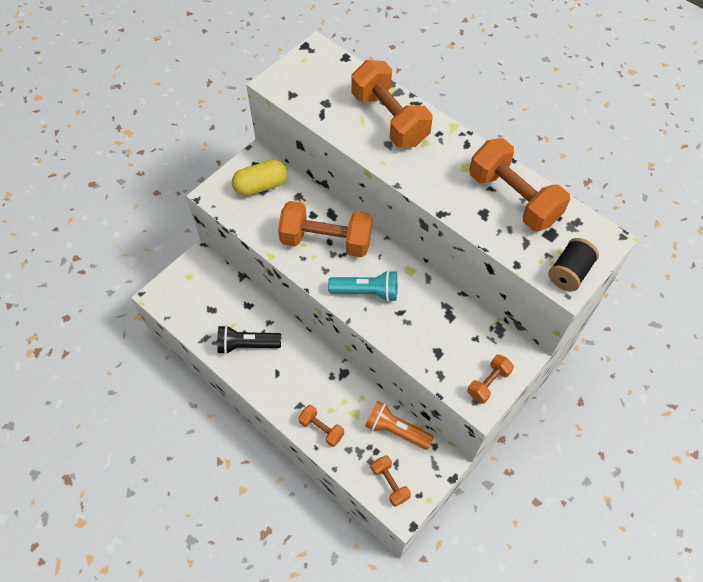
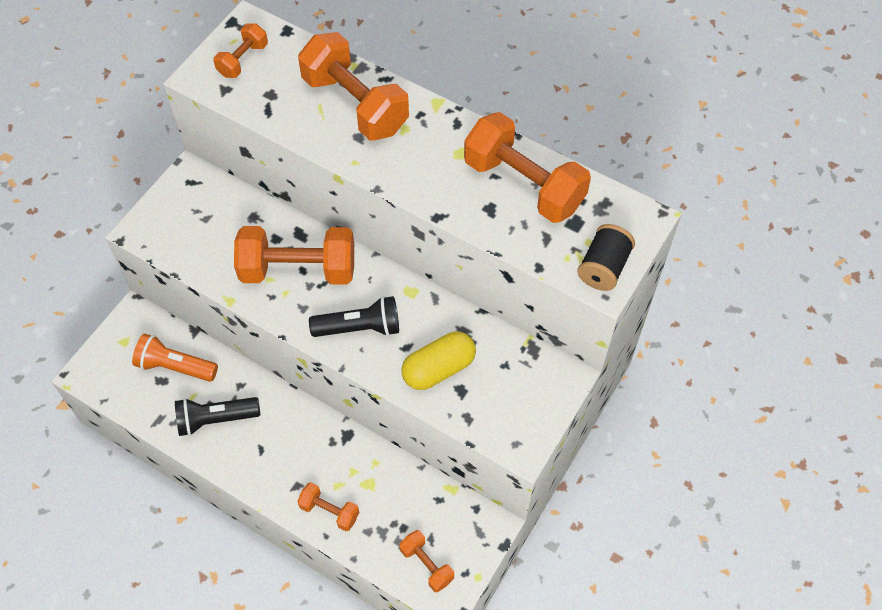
camera: 10 degrees left, 0 degrees up
(261, 186) = (202, 210): yellow capsule -> yellow capsule (438, 369)
(366, 292) = (360, 328): turquoise flashlight -> black flashlight
(396, 430) = (424, 496): orange flashlight -> orange flashlight (175, 366)
(488, 383) = (528, 418): orange dumbbell -> orange dumbbell (243, 60)

